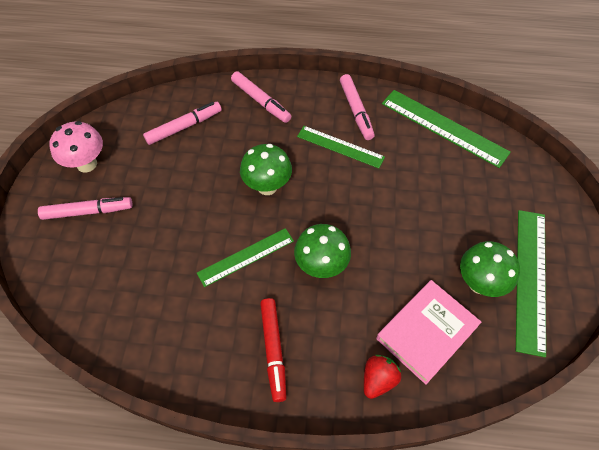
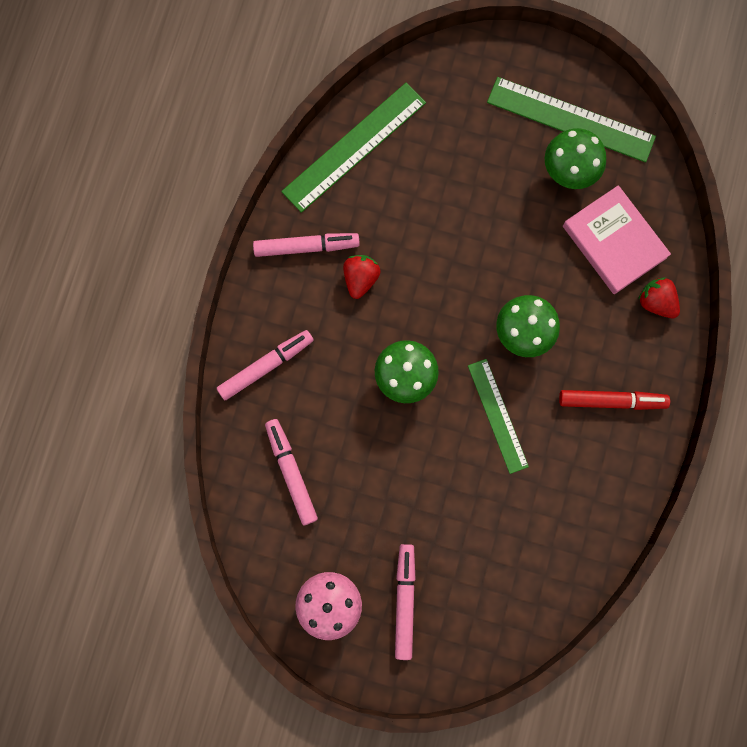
camera: 80 degrees left, 20 degrees up
(340, 146) = (360, 278): green ruler -> red strawberry

